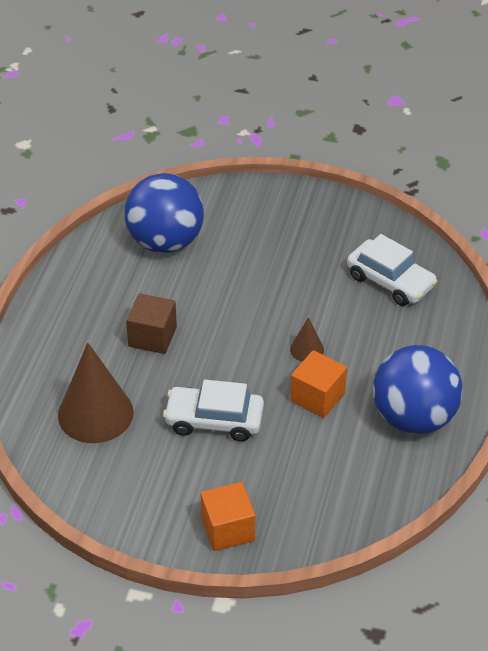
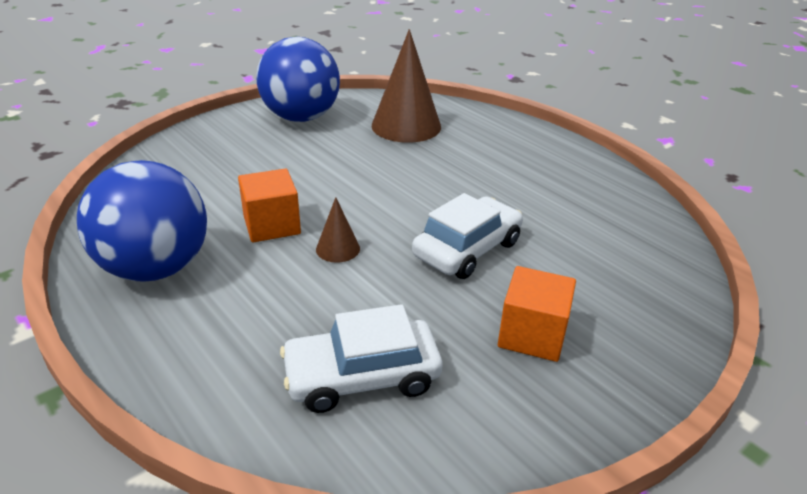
camera: 125 degrees right, 10 degrees down
(152, 337) = (463, 176): brown cube -> none
(165, 242) = (604, 234): blue ball -> blue ball (301, 117)
(214, 421) = (326, 166): white car -> white car (467, 249)
(228, 529) = (222, 132): orange cube -> orange cube (532, 335)

